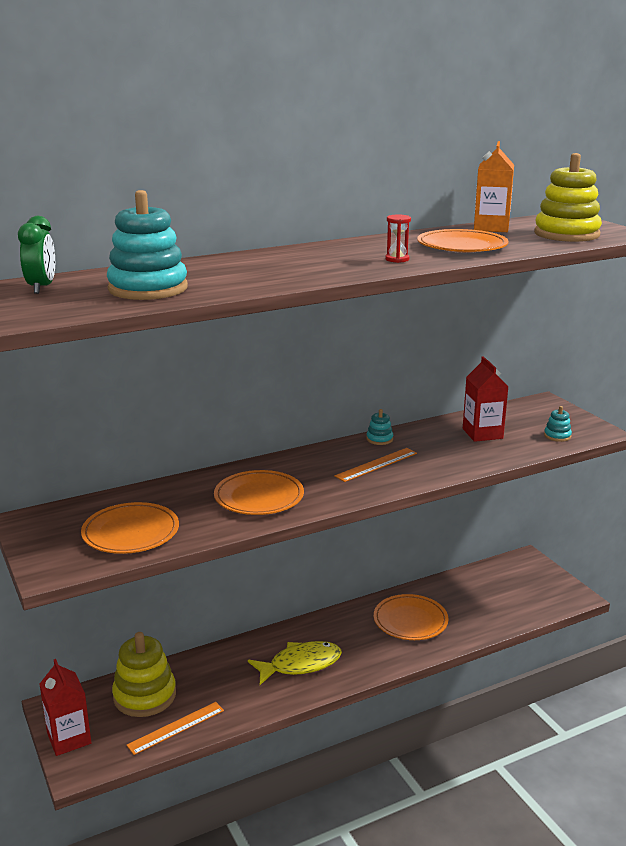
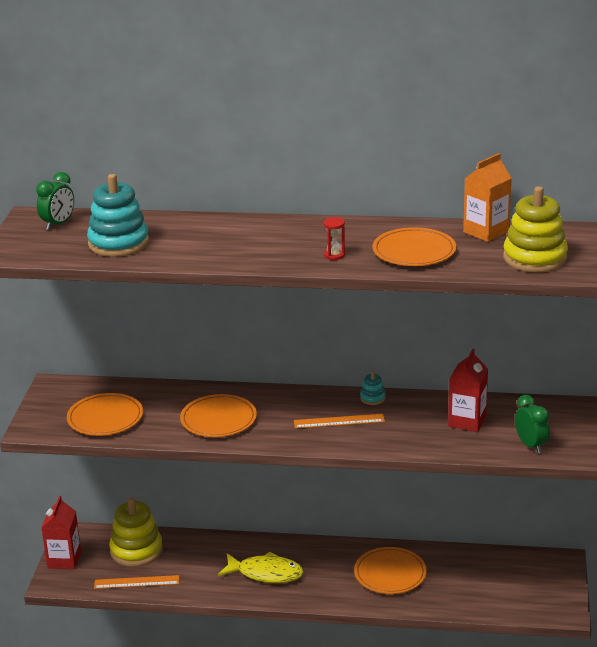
camera: 35 degrees right, 5 degrees up
(557, 436) = (530, 445): turquoise stacking toy -> green clock

